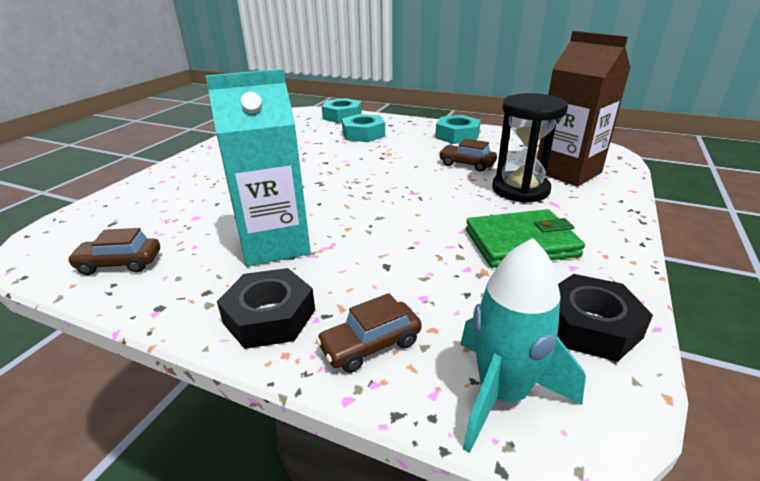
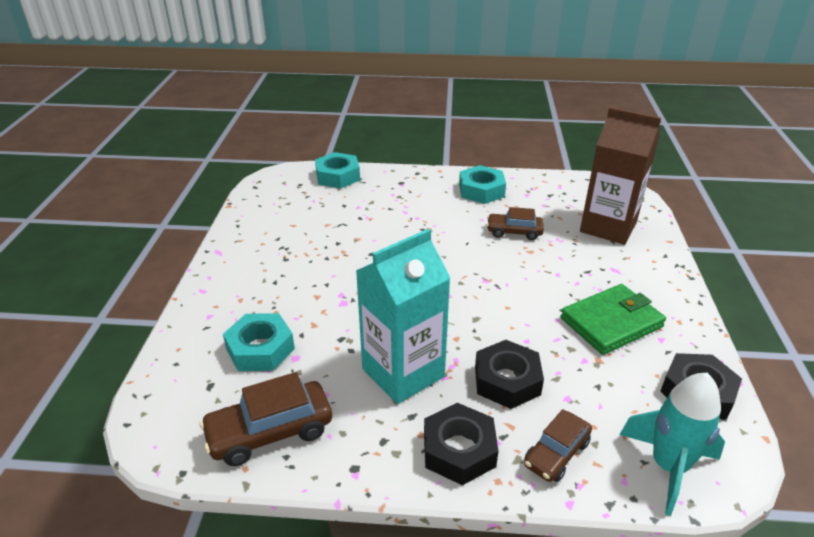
camera: 20 degrees left, 5 degrees up
(120, 263) = (270, 432): brown car -> brown car, size x1.54
(363, 134) = (382, 203): turquoise nut -> turquoise nut (260, 349)
(369, 269) = (507, 380): none -> black nut
(520, 190) = (579, 258): black hourglass -> none

